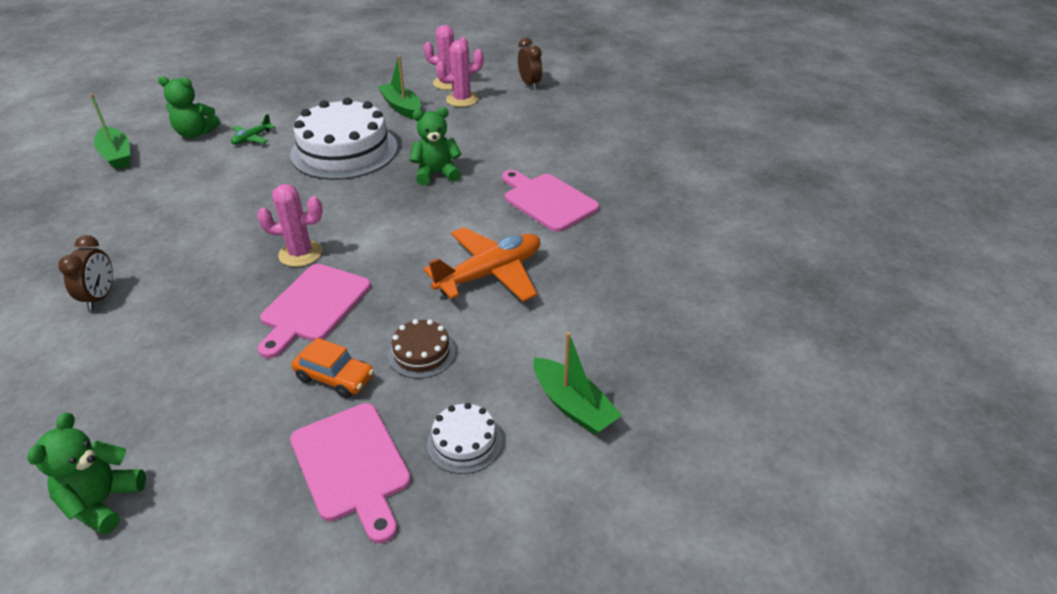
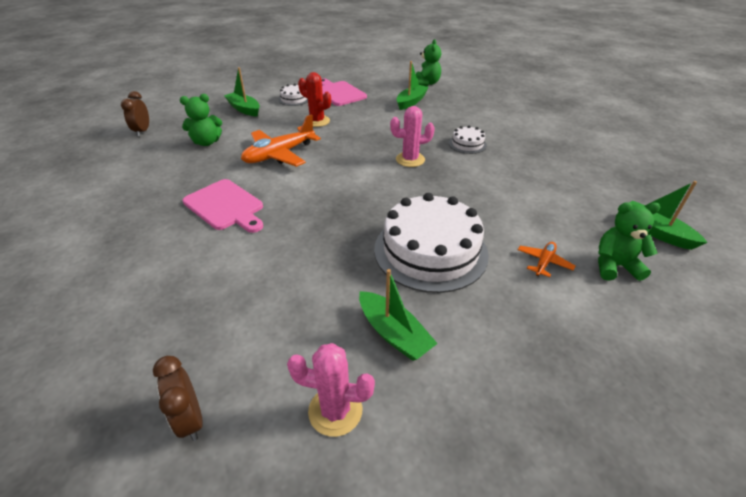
camera: 175 degrees right, 0 degrees up
(100, 297) = (510, 134): brown clock -> brown clock (142, 131)
(193, 278) = (467, 144): none -> white cake
(202, 411) = (411, 102): none -> green boat
(252, 138) = (544, 262): green plane -> orange plane
(313, 306) = (384, 135): pink cutting board -> none
(335, 377) = (357, 112): orange car -> none
(422, 353) = (317, 121): brown cake -> red cactus
(436, 173) = (326, 228): green teddy bear -> green teddy bear (207, 142)
(462, 99) = (308, 360): pink cactus -> none

